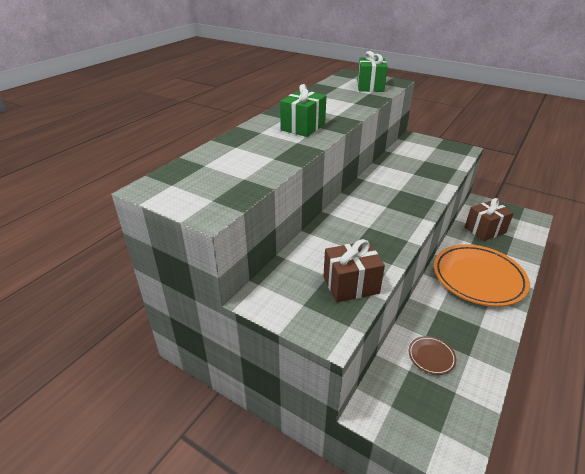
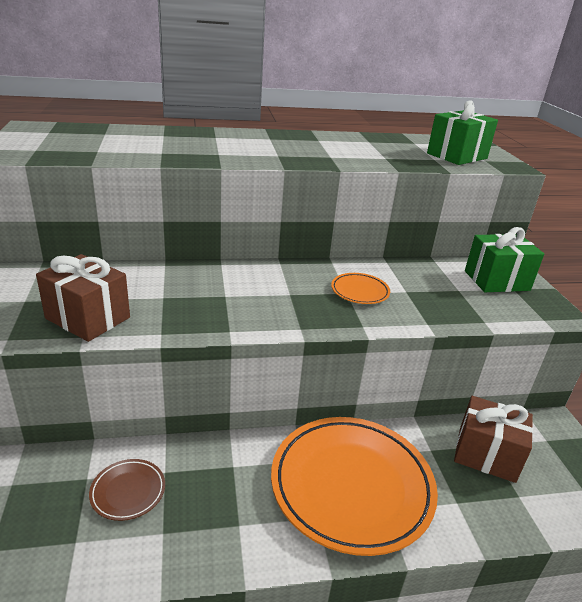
camera: 45 degrees right, 5 degrees down
(303, 127) = (263, 149): green gift -> green gift (496, 280)
(402, 186) = (360, 291): none -> orange plate

